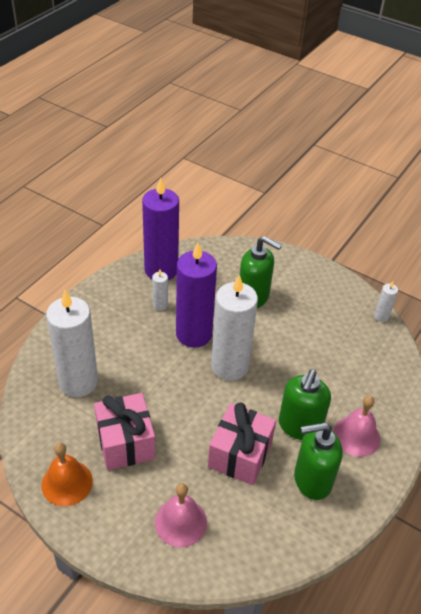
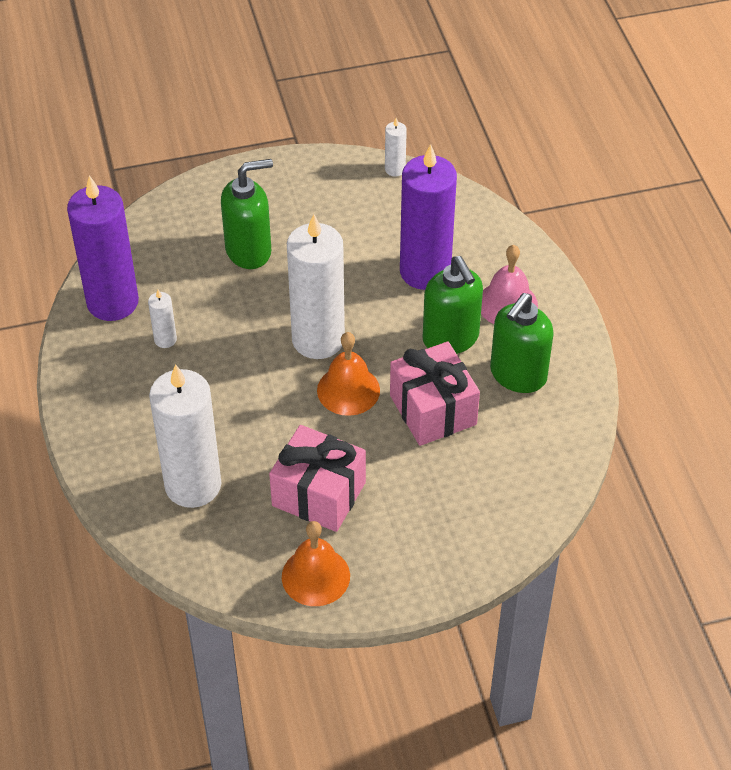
camera: 45 degrees left, 5 degrees up
(180, 522) = (457, 510): pink bell -> none
(194, 334) = (241, 339): purple candle -> purple candle (425, 271)
(210, 404) = (348, 390): none -> orange bell

